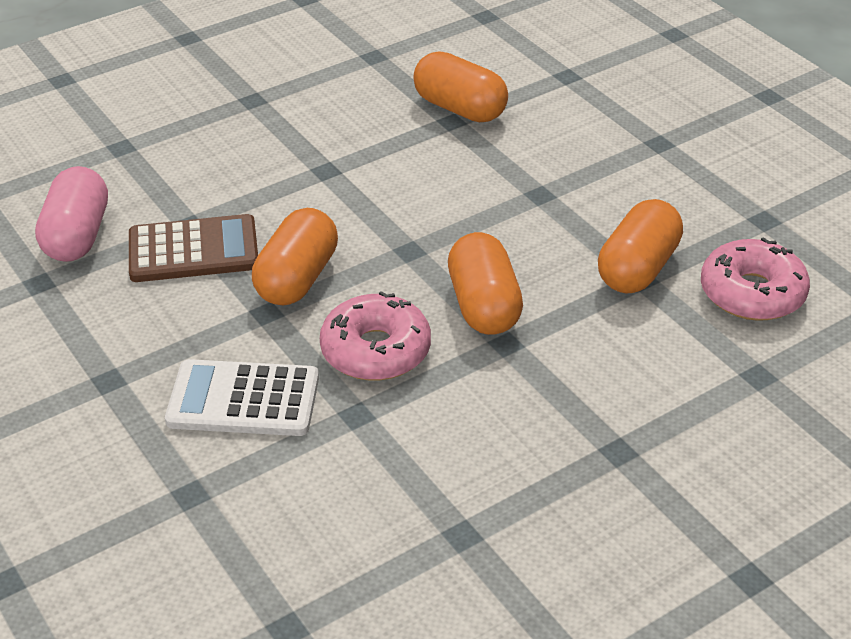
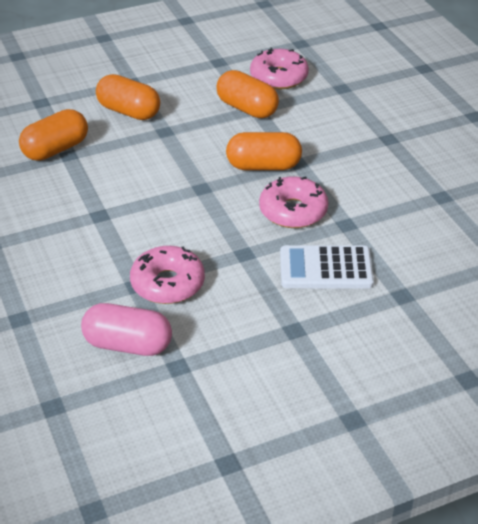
camera: 80 degrees left, 0 degrees up
(193, 250) = (167, 284): brown calculator -> pink donut
(243, 400) = (326, 268): white calculator -> white calculator turned 75 degrees clockwise
(297, 278) = (215, 237): orange capsule -> orange capsule (129, 111)

